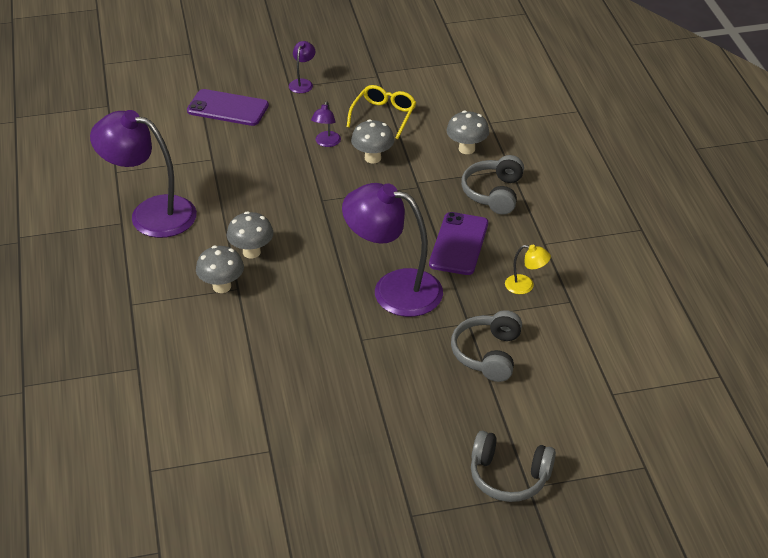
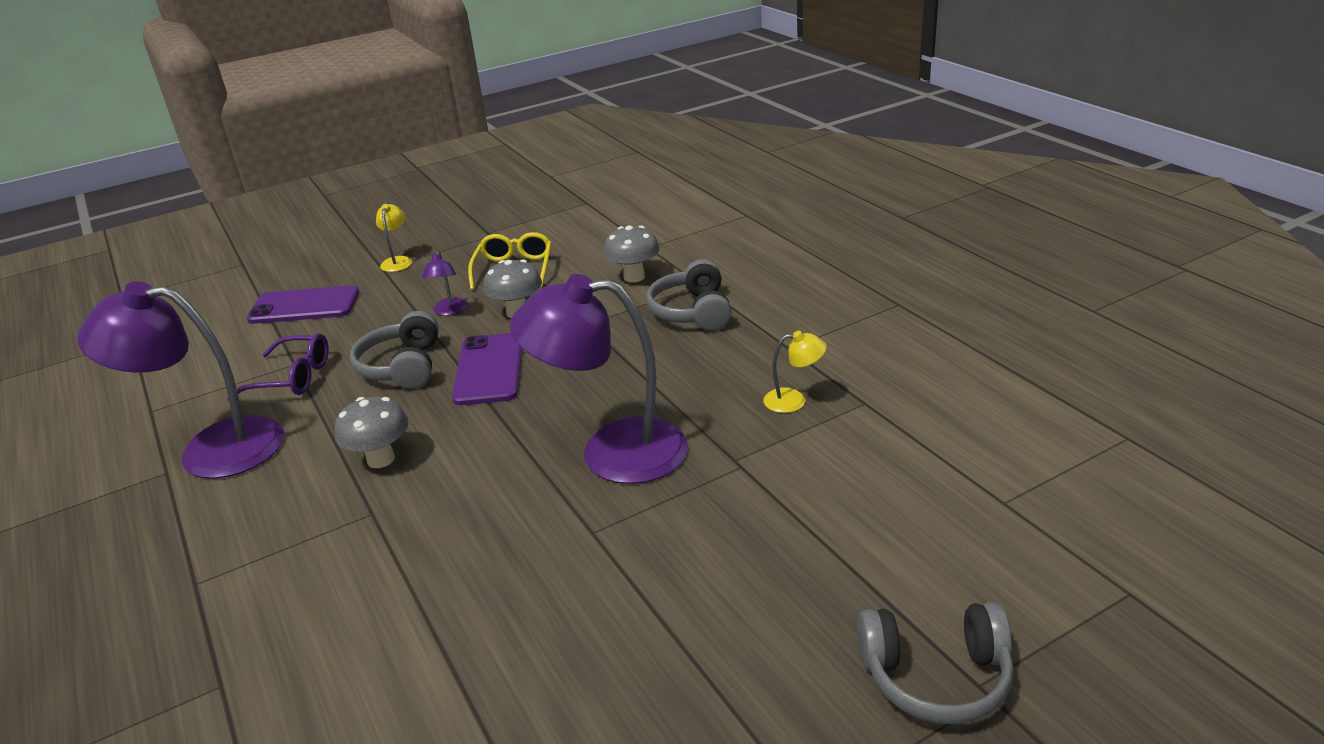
camera: 15 degrees left, 10 degrees down
(209, 171) = (293, 378): none -> purple glasses
(222, 286) = (345, 517): grey mushroom -> none
(302, 83) = (398, 261): purple lamp -> yellow lamp
(459, 244) = (677, 375): purple phone -> purple phone (489, 369)
(488, 354) = (793, 499): grey headphones -> grey headphones (403, 367)

